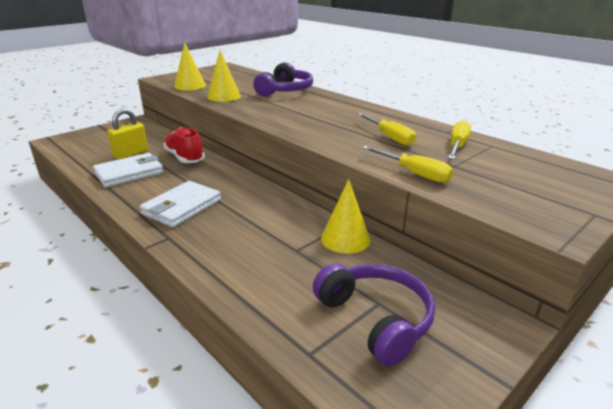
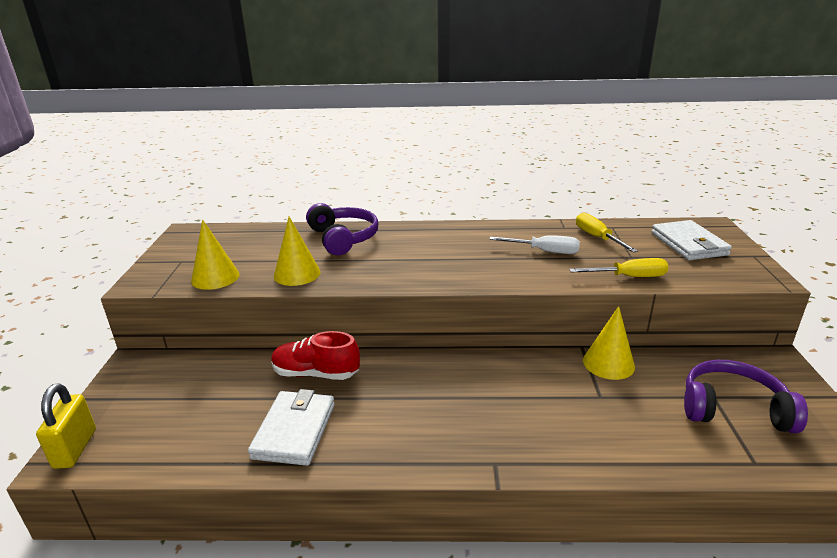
camera: 45 degrees left, 0 degrees up
(131, 154) = (237, 408): yellow padlock -> yellow padlock (75, 448)
(182, 207) = (438, 426): white wallet -> white wallet (688, 244)
(390, 137) = (544, 251): yellow screwdriver -> white screwdriver

